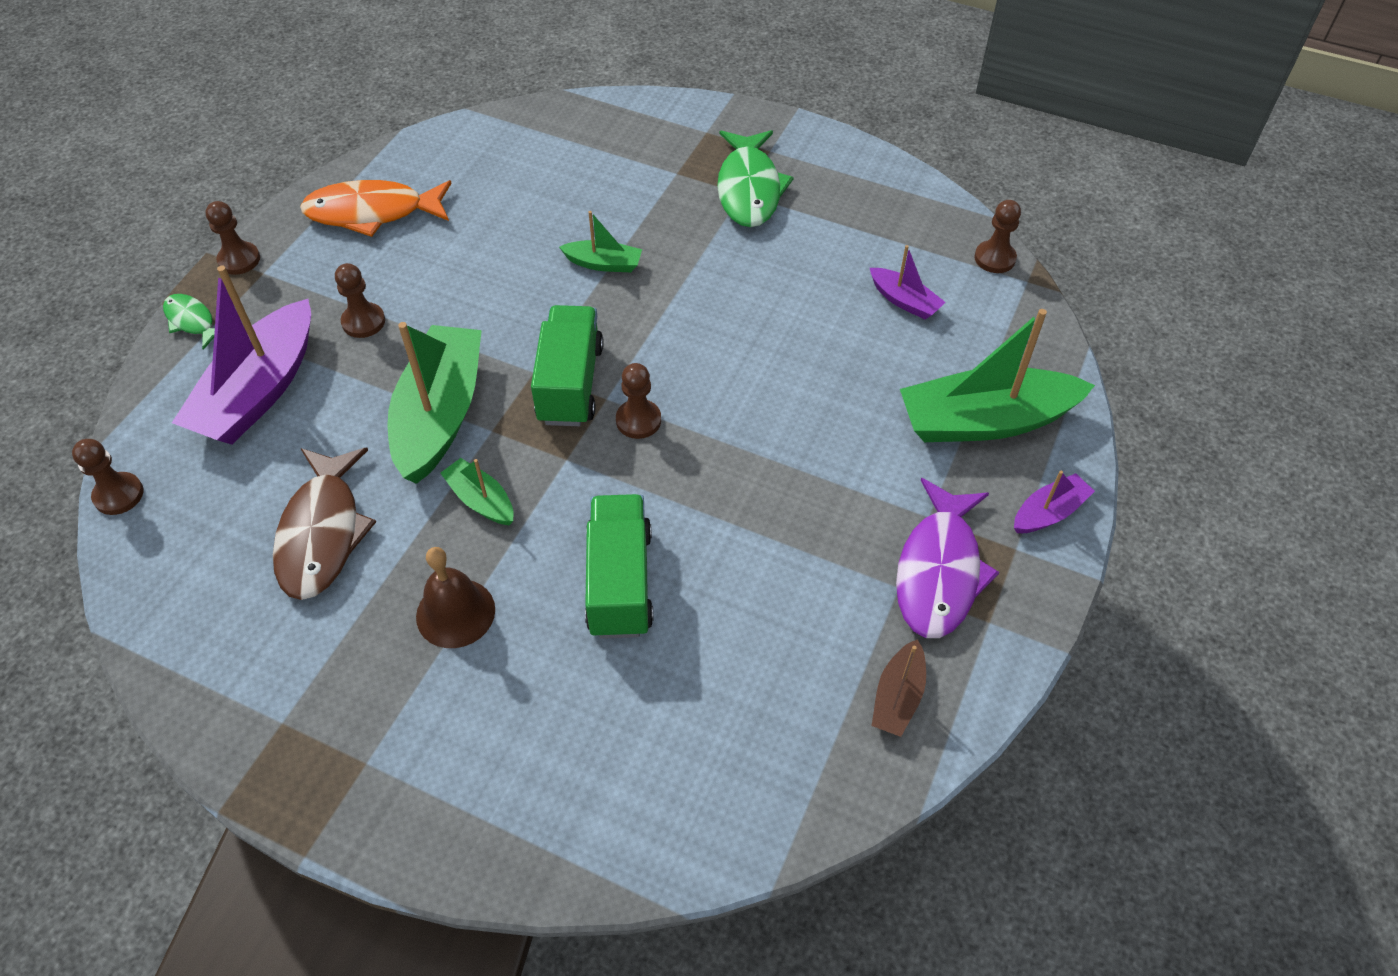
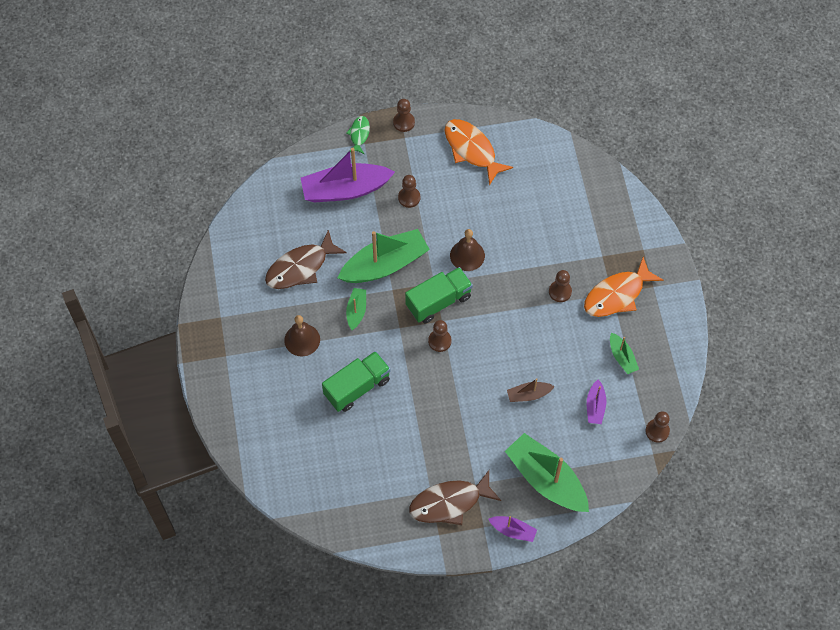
camera: 55 degrees right, 10 degrees up
(118, 495) = (264, 184): brown pawn -> brown pawn (560, 292)
(529, 308) = (467, 255): none -> brown bell
(603, 264) = (517, 266): green boat -> green boat (622, 357)
(749, 189) = (617, 295): green fish -> orange fish
(897, 697) = (379, 518): brown boat -> brown boat (528, 394)
(939, 571) = (449, 502): purple fish -> brown fish

